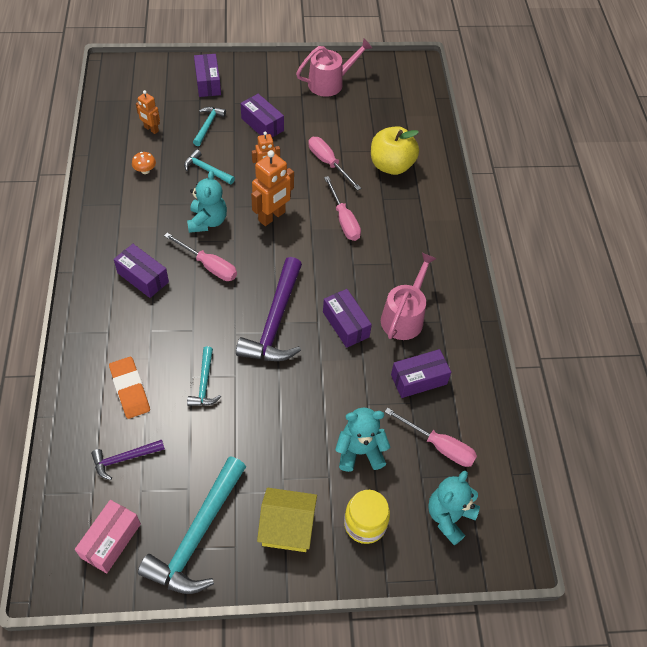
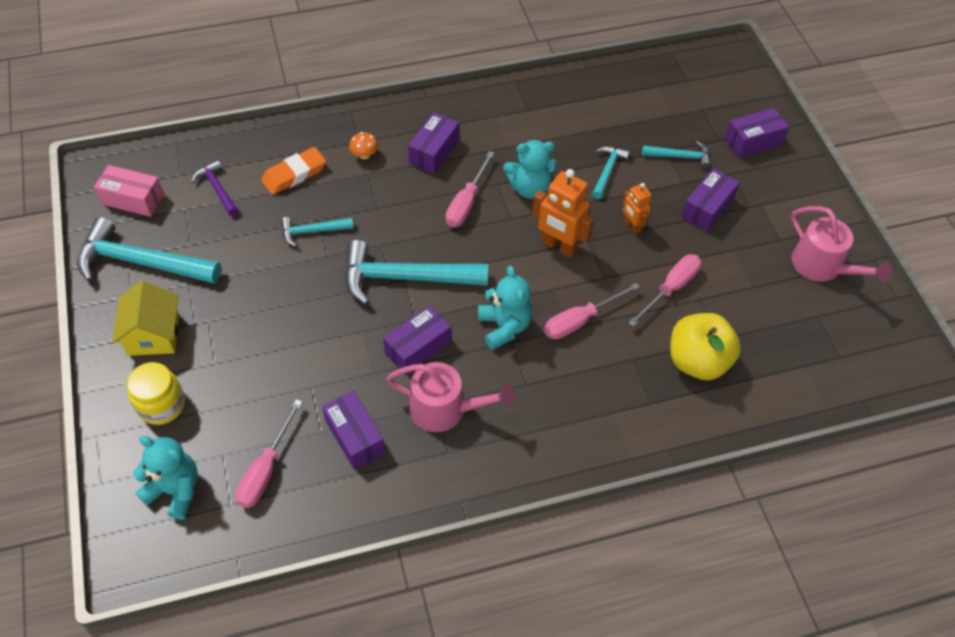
camera: 80 degrees right, 0 degrees up
(145, 170) = (584, 118): orange mushroom -> orange mushroom (364, 155)
(151, 129) = (649, 108): orange robot -> none
(275, 321) = (405, 278): purple hammer -> turquoise hammer
(360, 451) = (248, 387): turquoise teddy bear -> turquoise teddy bear (504, 327)

